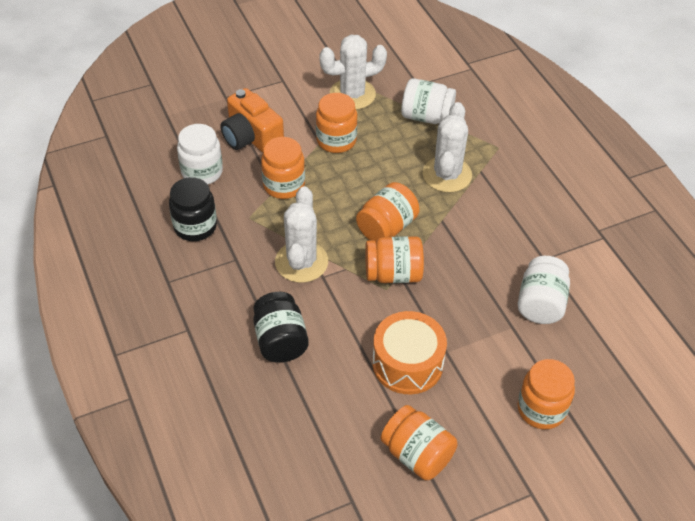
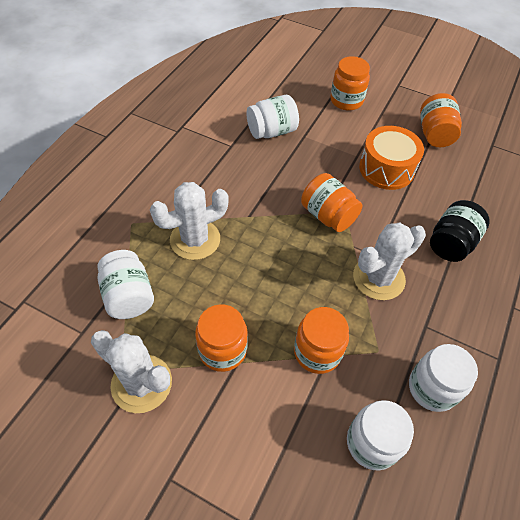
camera: 130 degrees left, 5 degrees up
(195, 226) = (432, 388): black jar -> white jar
(251, 137) = (285, 435): orange camera -> none
(387, 227) = (289, 245): orange jar -> none

